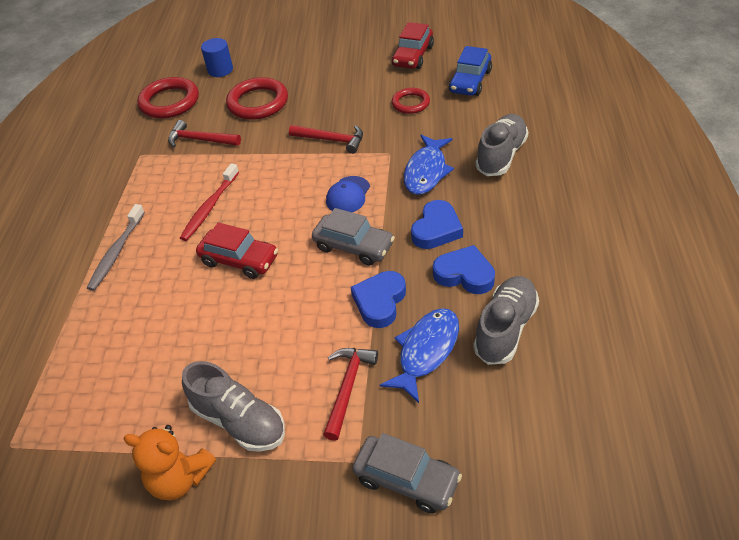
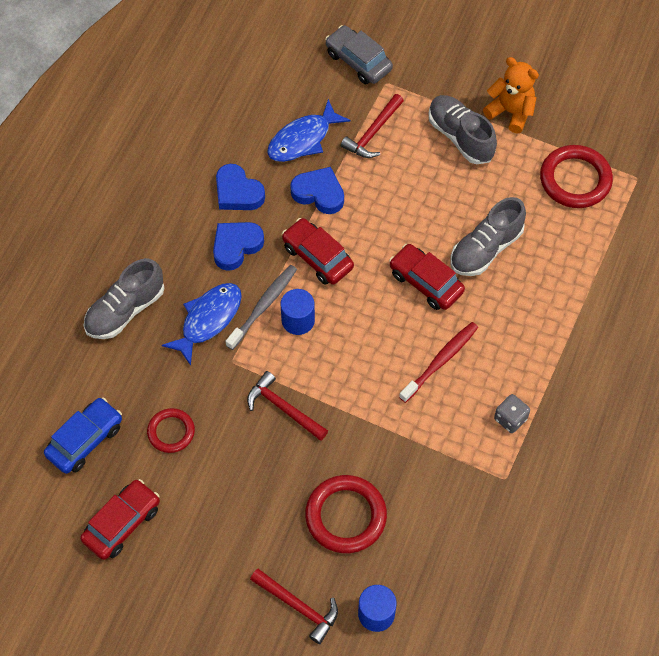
camera: 165 degrees left, 15 degrees up
(116, 252) = (543, 338): grey toothbrush -> grey toothbrush (263, 306)
(141, 189) = (510, 419): none -> grey dice
(169, 102) = (456, 570): red ring -> red ring (575, 180)
(200, 140) = (431, 475): red hammer -> red hammer (298, 606)
(348, 195) = (298, 320): blue cap -> blue cylinder
(353, 246) = (317, 257): grey car -> red car
(380, 302) = (319, 193): blue heart -> blue heart turned 105 degrees counterclockwise
(505, 329) = (234, 135): grey shoe -> grey shoe (486, 249)

